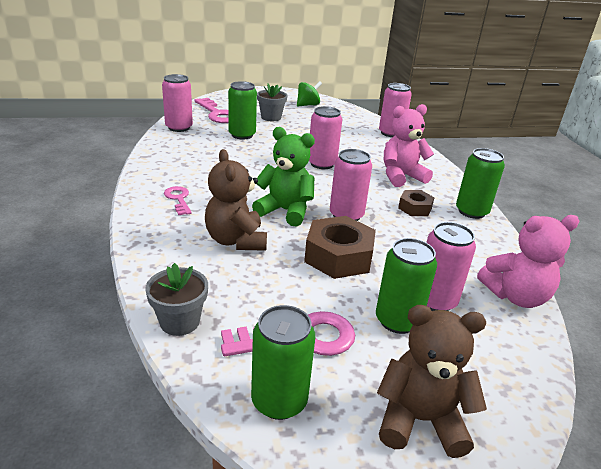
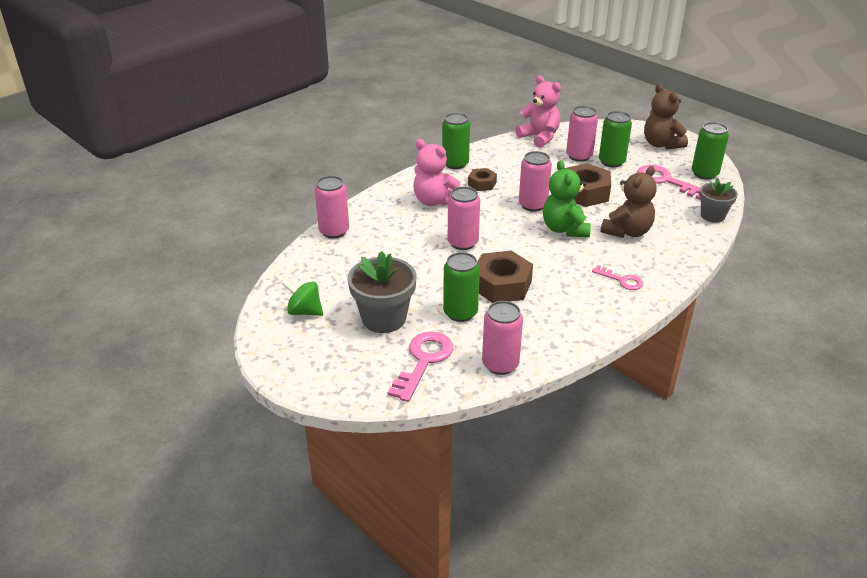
camera: 120 degrees left, 5 degrees up
(178, 199) = (621, 280): pink key -> pink key turned 90 degrees counterclockwise
(249, 156) = (502, 285): none -> brown nut
(271, 117) = (384, 318): grey flower pot -> grey flower pot, size x1.58

